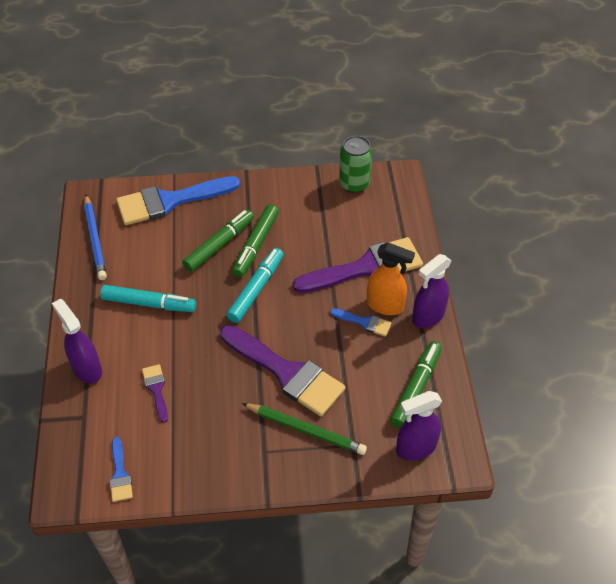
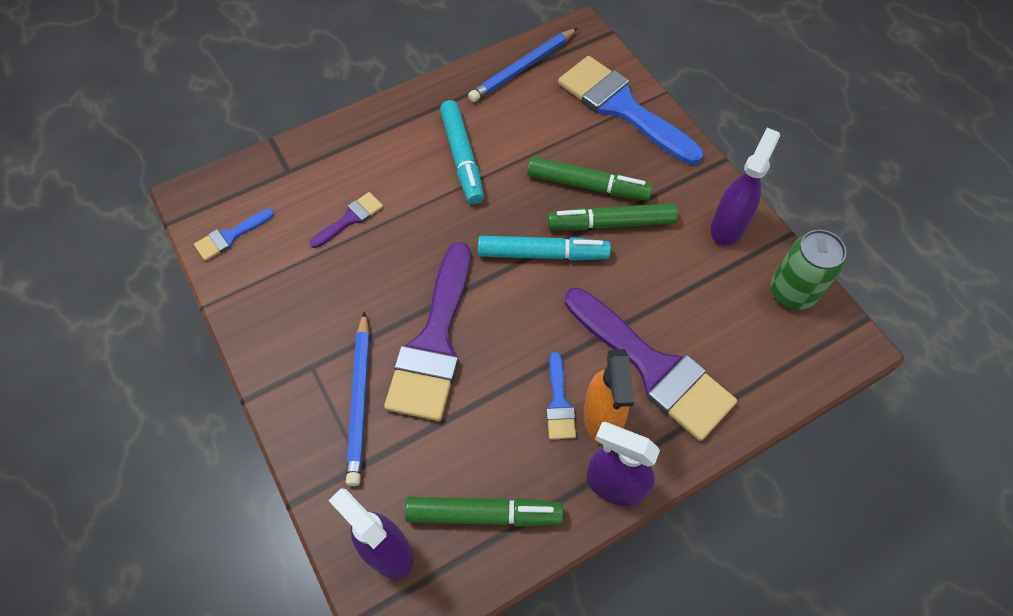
camera: 65 degrees right, 10 degrees up
(87, 369) = (348, 144): purple spray bottle -> purple spray bottle (727, 226)
(306, 430) = (359, 400): green pencil -> blue pencil

